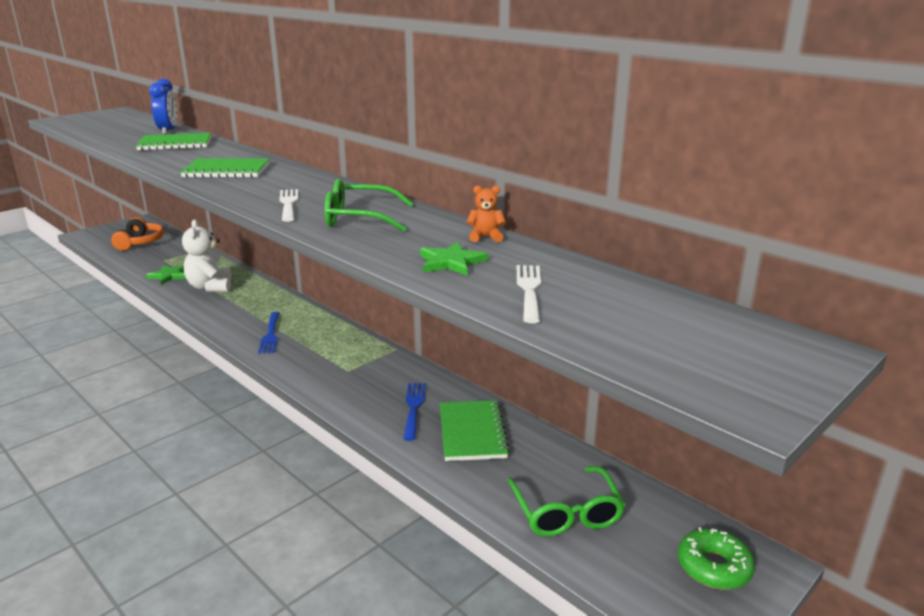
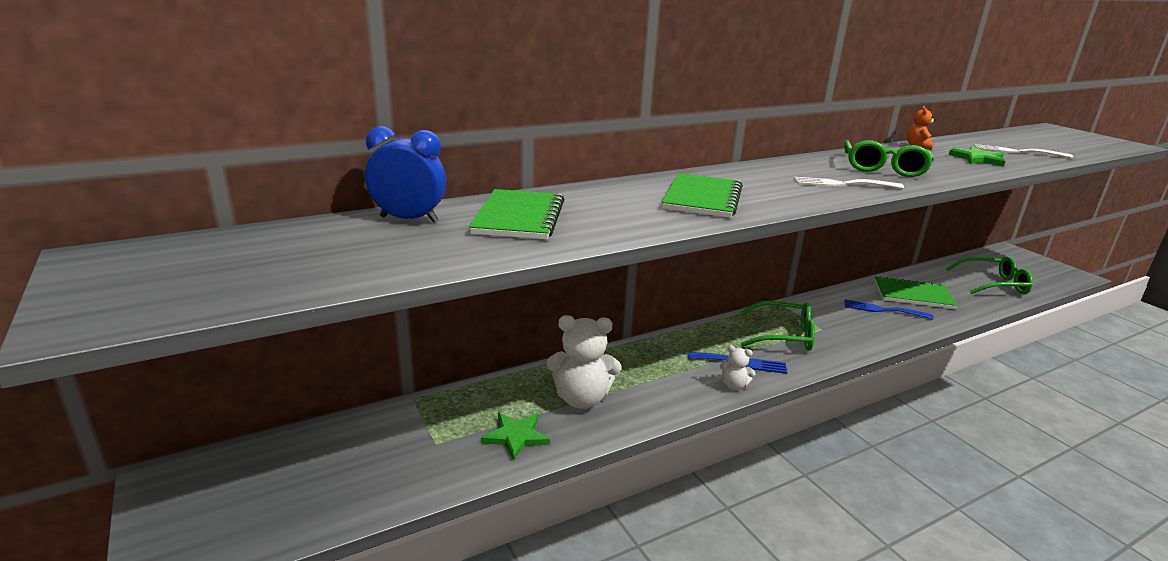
camera: 75 degrees left, 0 degrees up
(140, 242) = (313, 473): orange headphones -> none
(235, 333) = (734, 385): none -> white teddy bear
(326, 351) = (783, 335): none -> green glasses
(714, 567) = (1021, 261): green donut -> none

